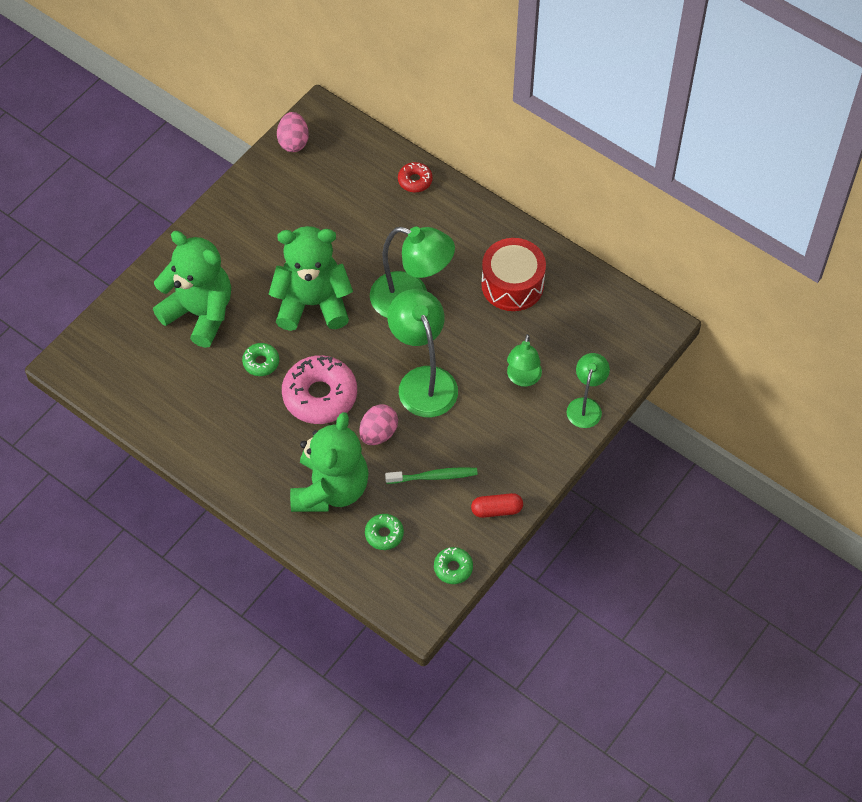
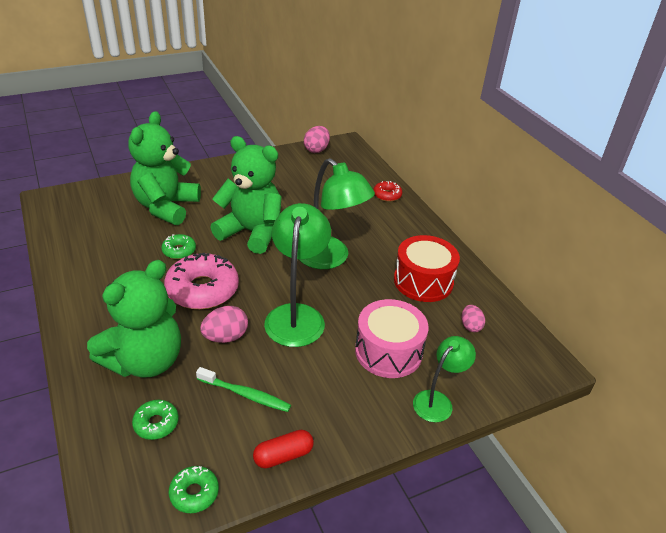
camera: 25 degrees right, 20 degrees down
(200, 313) = (166, 207): green teddy bear -> green teddy bear turned 135 degrees counterclockwise
(496, 510) = (283, 455): red capsule -> red capsule turned 45 degrees counterclockwise
(523, 378) = (388, 351): green lamp -> pink drum
(578, 317) = (470, 326): none -> pink egg

